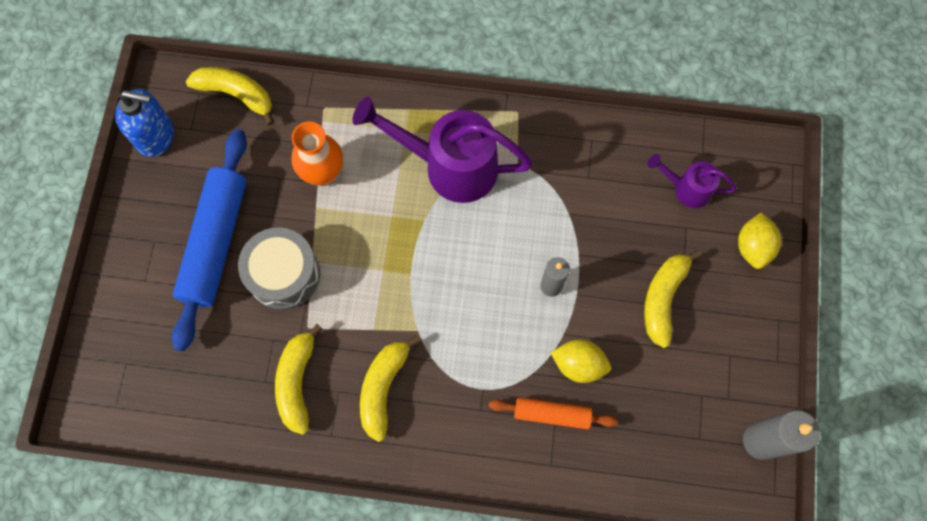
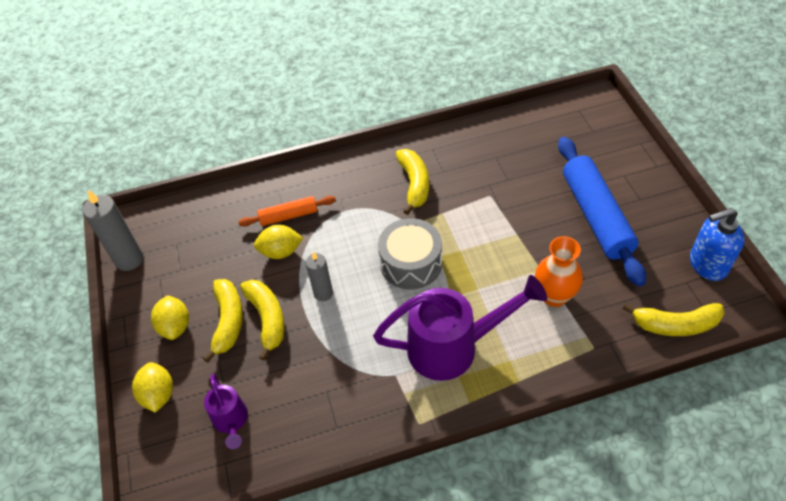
camera: 160 degrees right, 20 degrees down
(284, 274) = (531, 218): grey drum -> grey drum (411, 263)
(297, 382) = (474, 165): yellow banana -> yellow banana (267, 319)
(687, 189) = (231, 421): purple watering can -> purple watering can turned 75 degrees clockwise
(721, 319) = (175, 326): none -> yellow lemon

